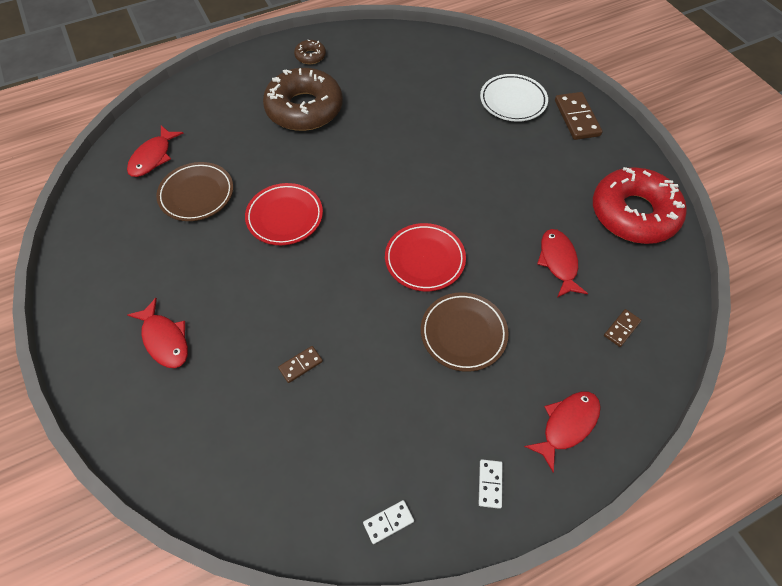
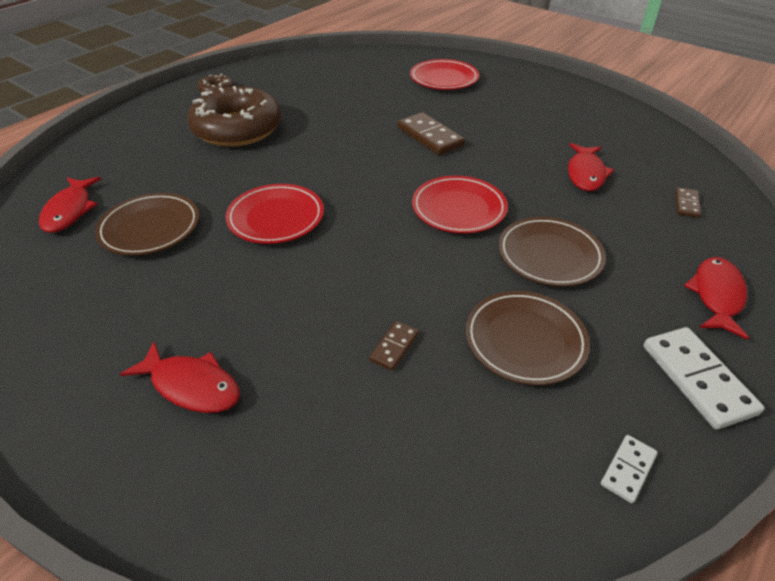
camera: 25 degrees left, 15 degrees down
(391, 399) = (524, 341): none -> brown plate
(490, 484) = (697, 379): white domino -> white domino, size x1.86
(513, 101) = (444, 79): white plate -> red plate
(558, 262) = (585, 174): red fish -> red fish turned 135 degrees counterclockwise
(577, 118) = (509, 77): brown domino -> brown domino (430, 137)
(633, 213) = (615, 124): red donut -> none

